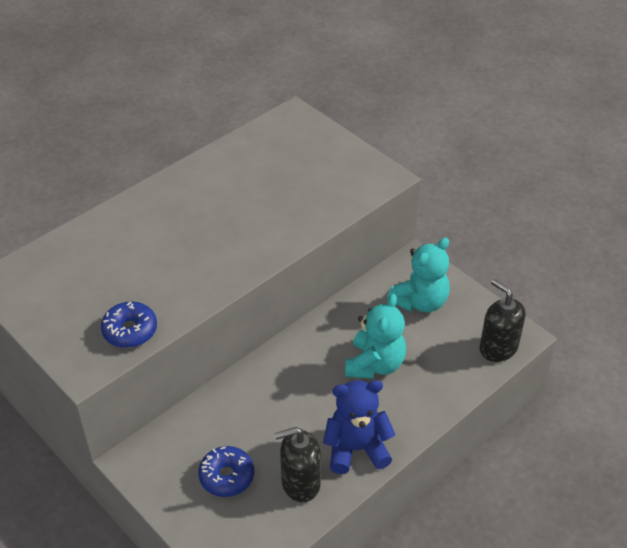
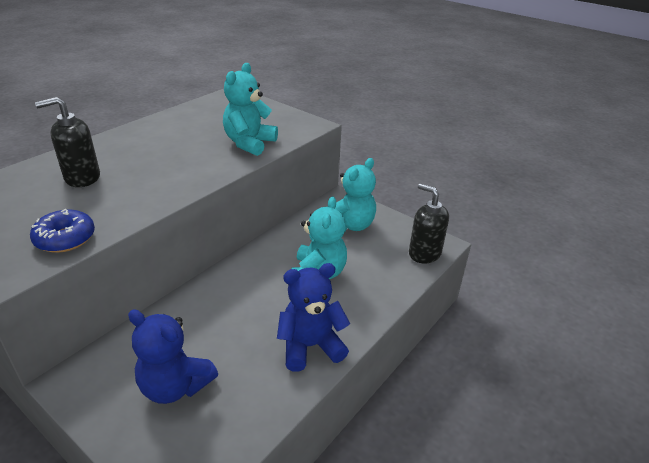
camera: 10 degrees left, 10 degrees down
(226, 476) = (175, 386): blue donut -> blue teddy bear
(300, 483) = (255, 385): black soap dispenser -> black soap dispenser (82, 178)
(310, 206) = (249, 143): none -> turquoise teddy bear

